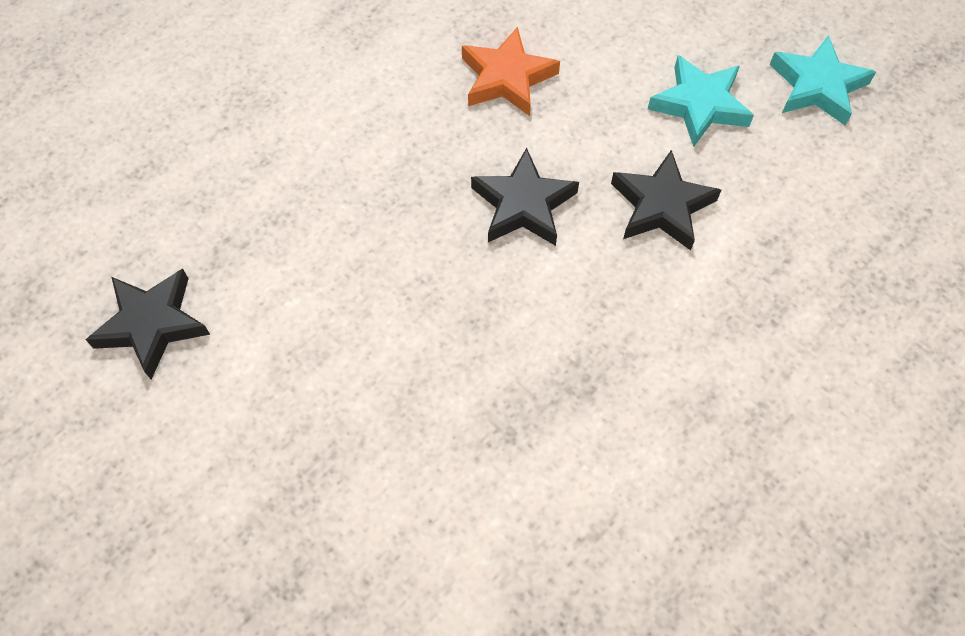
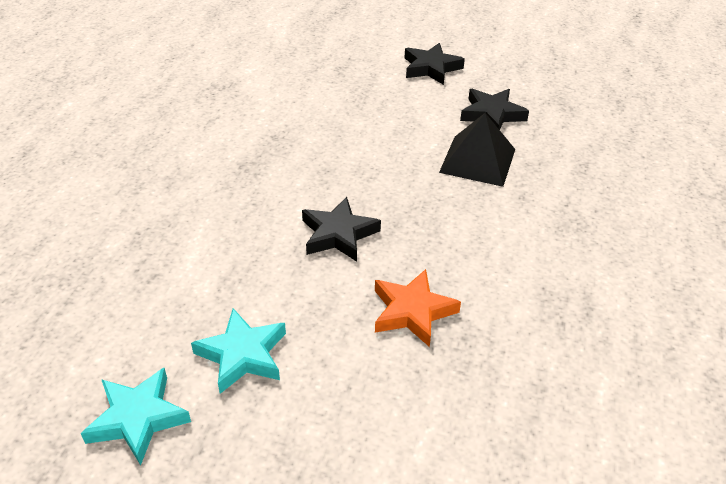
camera: 150 degrees right, 20 degrees down
(260, 243) = (478, 160): none -> black pyramid
(661, 206) = (241, 269): black star -> black star (431, 68)

